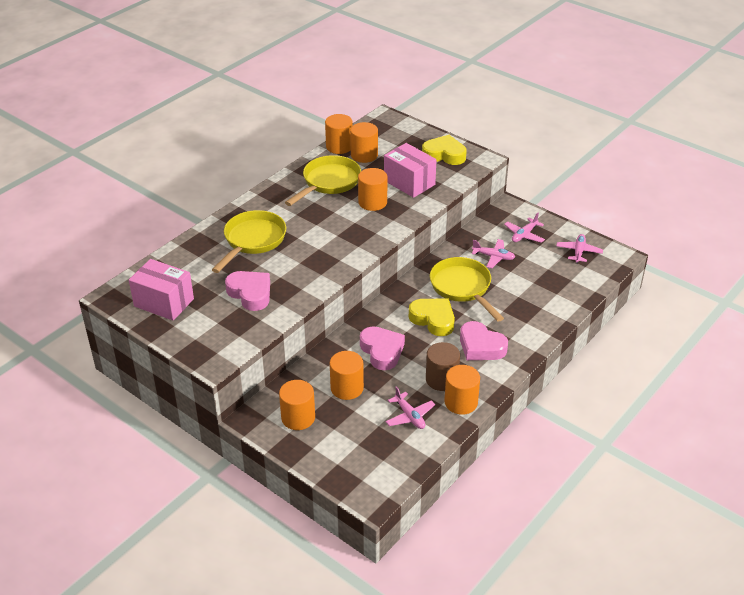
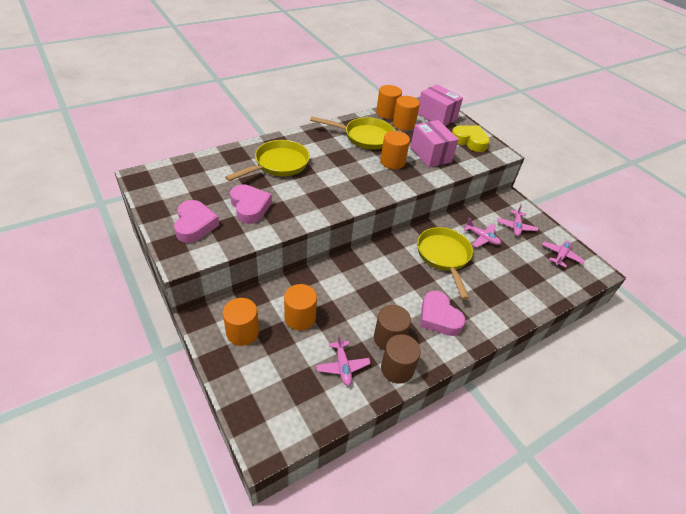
camera: 15 degrees right, 5 degrees up
(164, 302) = (176, 193): pink box -> pink box (436, 116)
(329, 182) = (364, 137): yellow pan -> yellow pan turned 45 degrees clockwise
(382, 351) = (348, 292): pink heart -> pink heart (195, 225)
(433, 319) = (406, 277): yellow heart -> none
(461, 402) = (397, 369): orange cylinder -> brown cylinder
(524, 235) = (516, 227): pink plane -> pink plane turned 45 degrees counterclockwise

